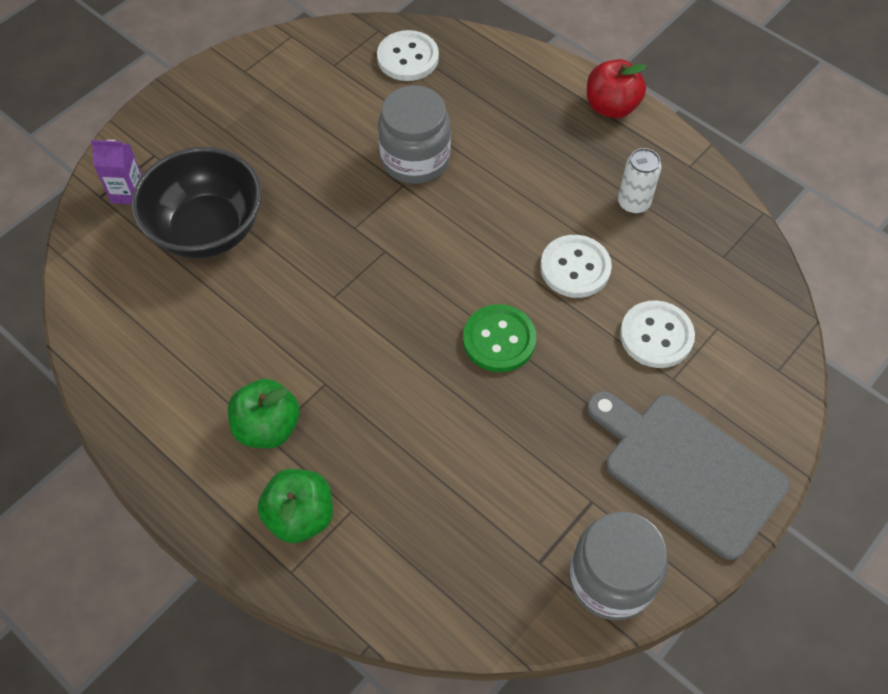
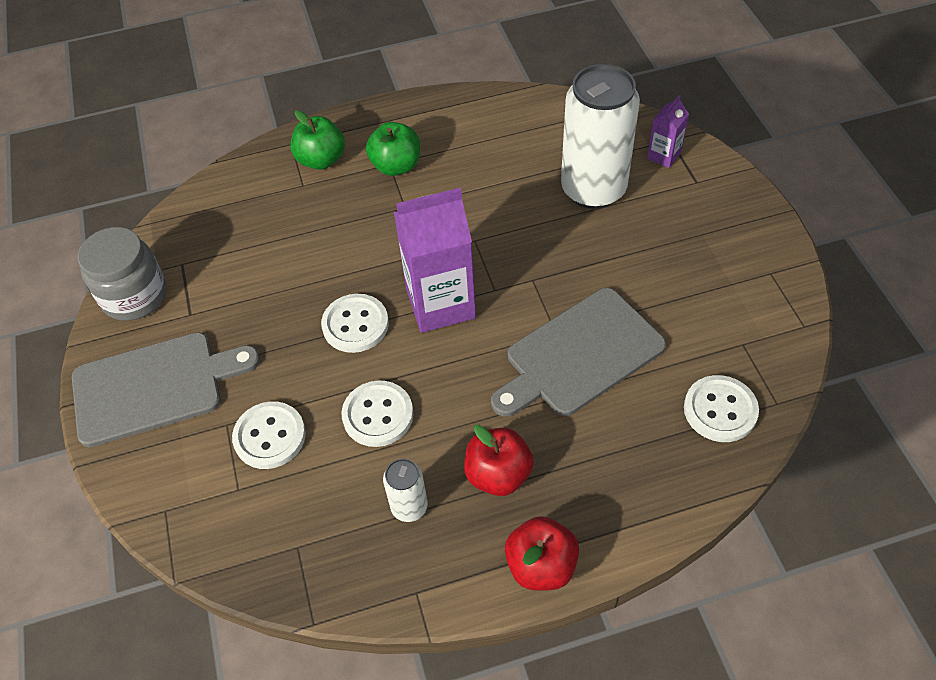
camera: 125 degrees right, 5 degrees down
(207, 230) = (593, 189): black bowl -> white can
(415, 159) = (579, 354): grey jar -> grey cutting board
(429, 284) = (440, 304): none -> purple carton
(499, 340) = (355, 325): green button -> white button
(563, 162) = (498, 474): none -> red apple

